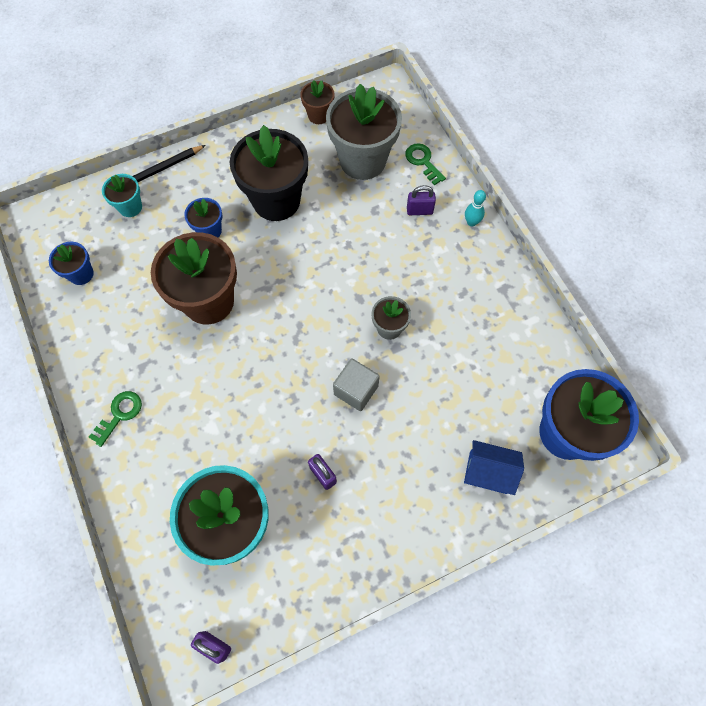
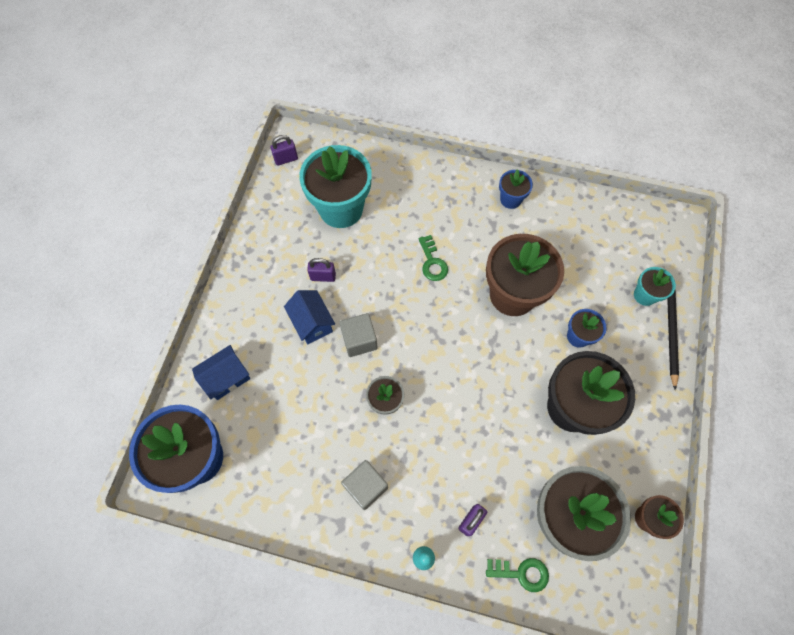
camera: 130 degrees right, 0 degrees up
(81, 274) = (602, 229): blue flower pot -> blue flower pot (510, 199)
(119, 415) = (468, 192): green key -> green key (432, 262)
(375, 443) = (312, 323): none -> blue house
(463, 292) = (366, 486): none -> grey cube

